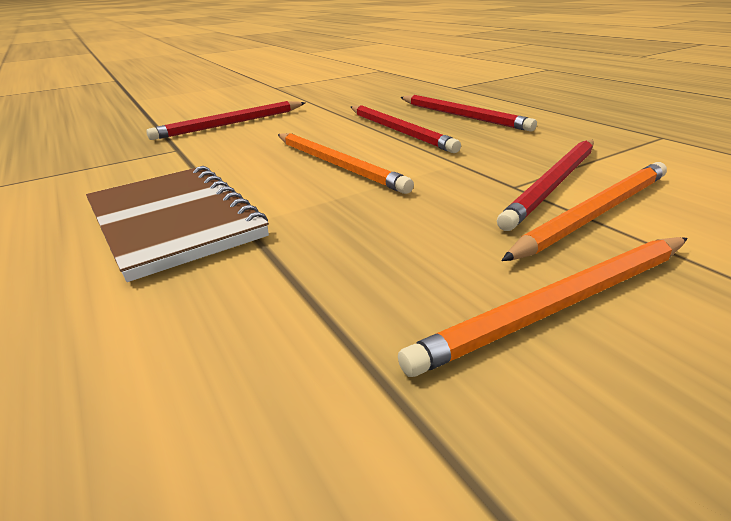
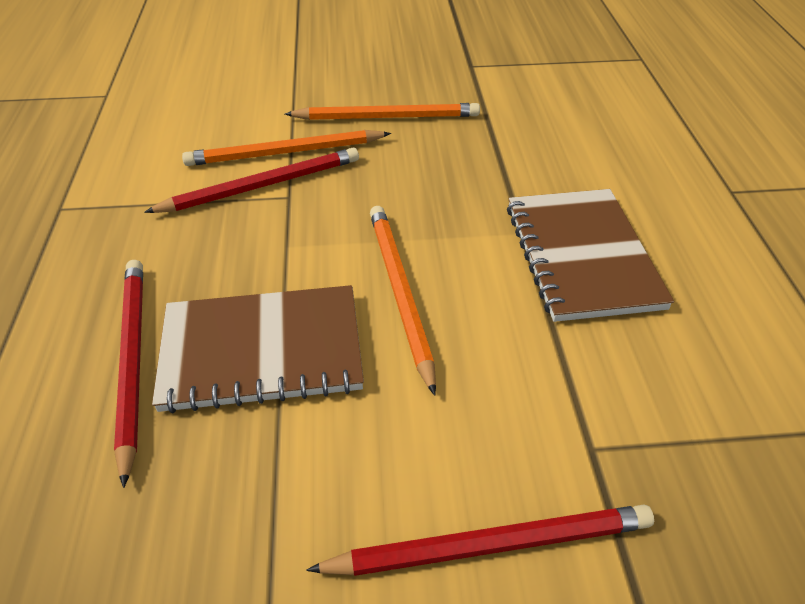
camera: 155 degrees left, 15 degrees up
(399, 131) = (262, 351): red pencil -> brown notebook

